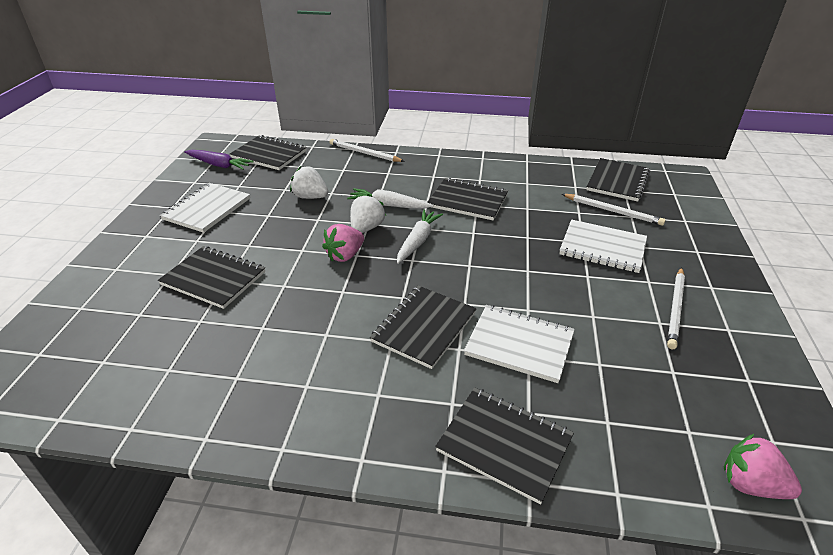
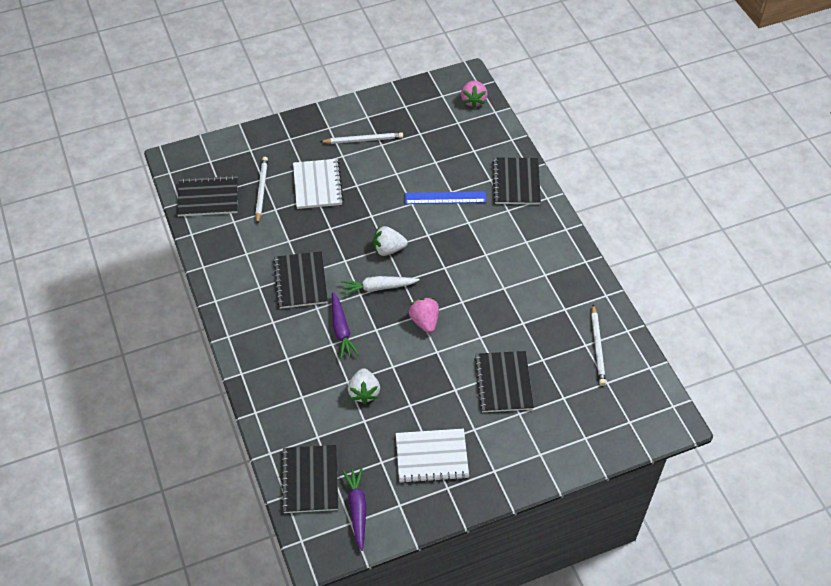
camera: 120 degrees left, 15 degrees up
(345, 255) = (424, 321): pink strawberry -> pink strawberry turned 120 degrees counterclockwise
(364, 153) = (259, 397): white pencil -> white pencil (597, 347)
(366, 228) = (383, 327): white strawberry -> white strawberry (388, 249)
(388, 205) = (341, 330): white carrot -> purple carrot
(424, 327) = (463, 245): black notebook -> none
(519, 344) = (445, 198): white notebook -> blue ruler

